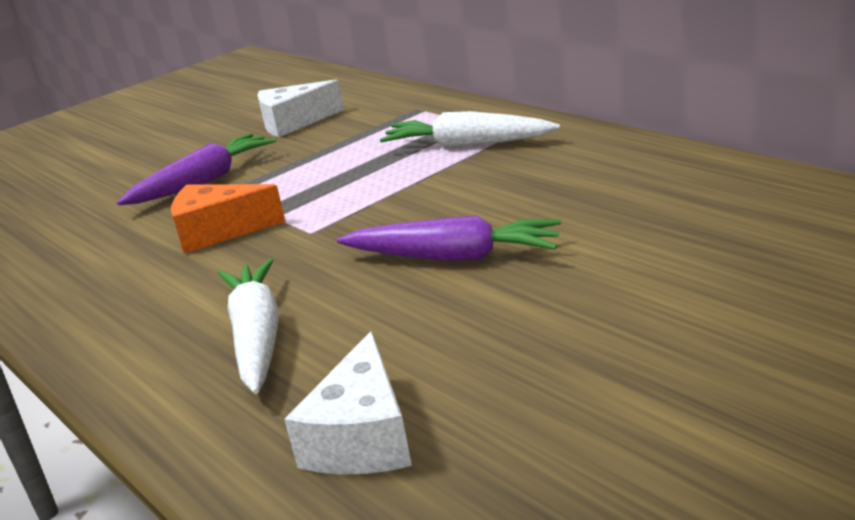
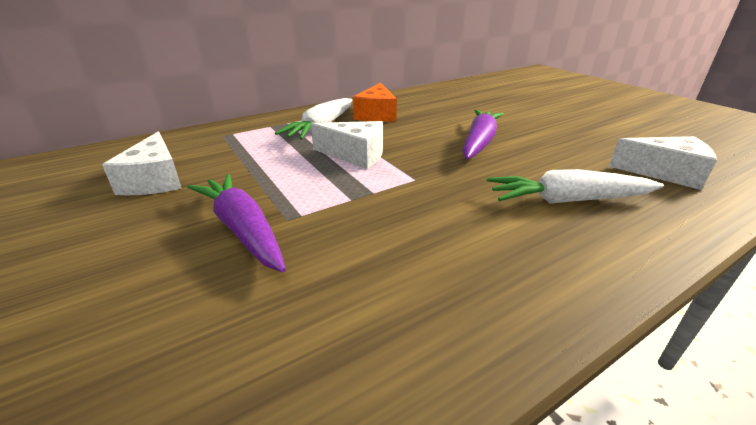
camera: 85 degrees left, 5 degrees up
(219, 232) = (381, 218): orange cheese -> orange cheese (376, 114)
(377, 186) = (356, 154): none -> white cheese

